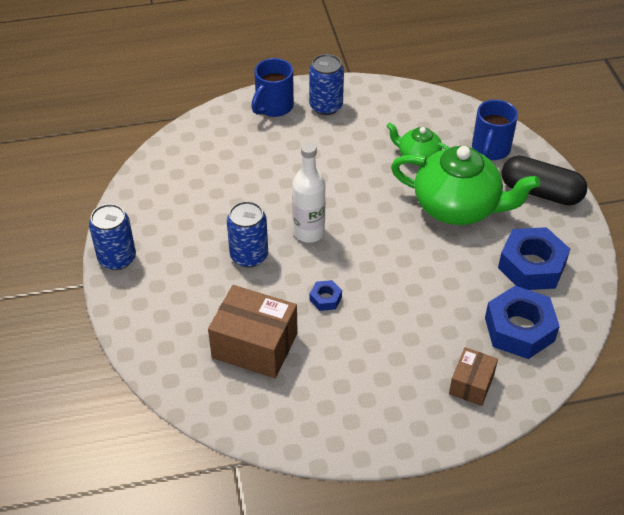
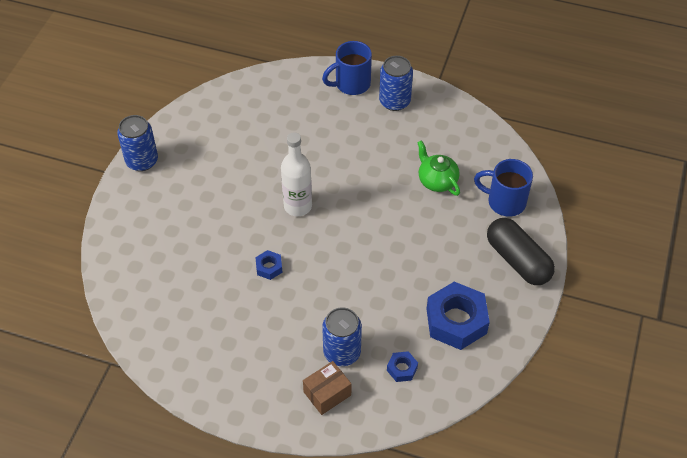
camera: 30 degrees right, 5 degrees up
(249, 255) = (238, 204): blue can -> blue can (342, 352)
(254, 345) = (189, 279): brown box -> none
(458, 207) = (435, 240): green teapot -> none
(490, 149) = (505, 202): blue mug -> blue mug turned 60 degrees clockwise
(519, 329) = (402, 369): blue nut -> blue nut, size x0.46

